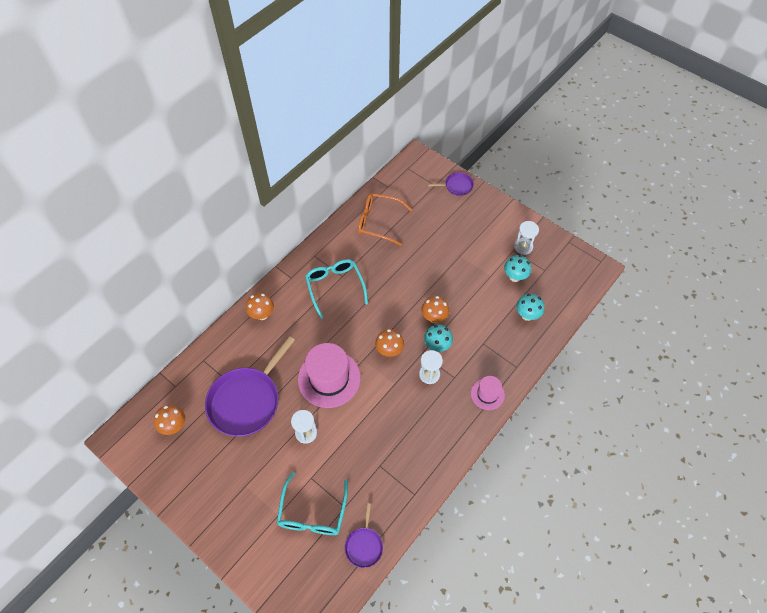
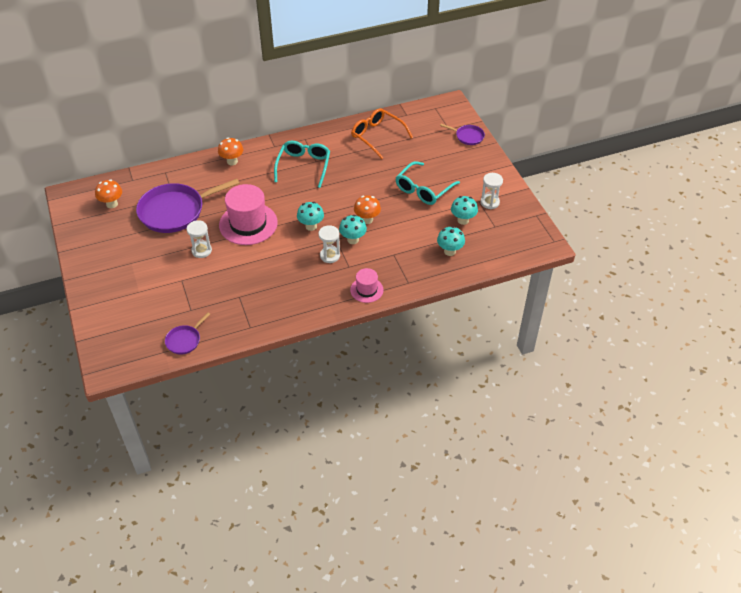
camera: 30 degrees right, 10 degrees down
(312, 512) = (165, 302): turquoise glasses -> turquoise glasses (423, 189)
(389, 351) = (311, 226): orange mushroom -> turquoise mushroom

